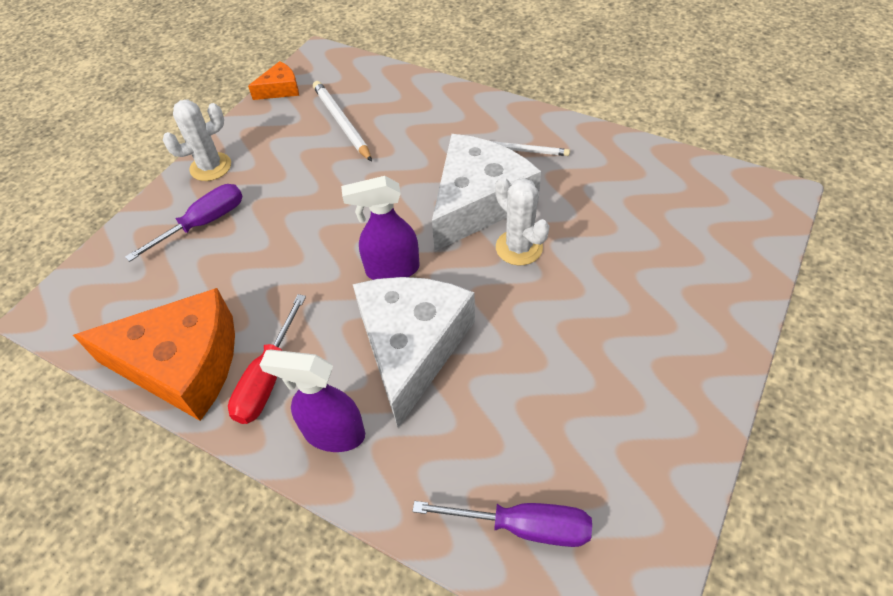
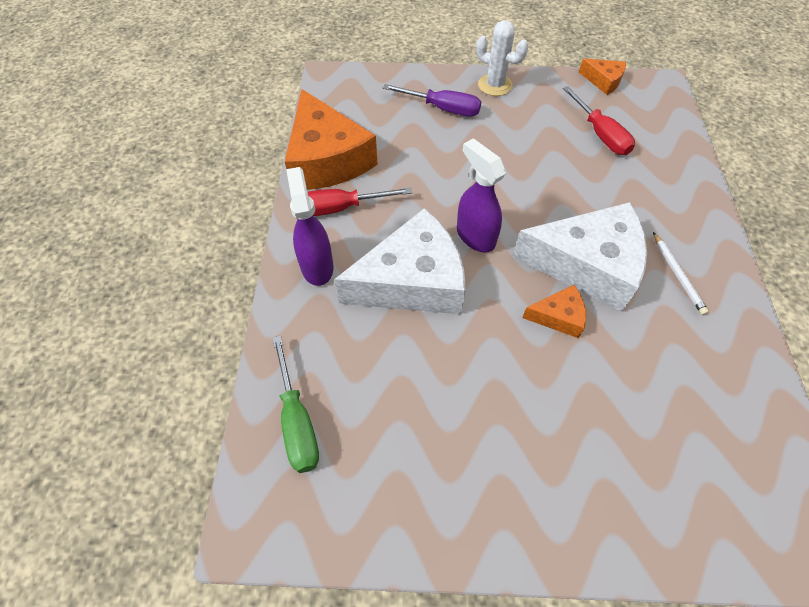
camera: 60 degrees right, 5 degrees up
(342, 123) = (600, 134): white pencil -> red screwdriver
(519, 247) = (558, 316): white cactus -> orange cheese
(523, 526) = (297, 421): purple screwdriver -> green screwdriver

